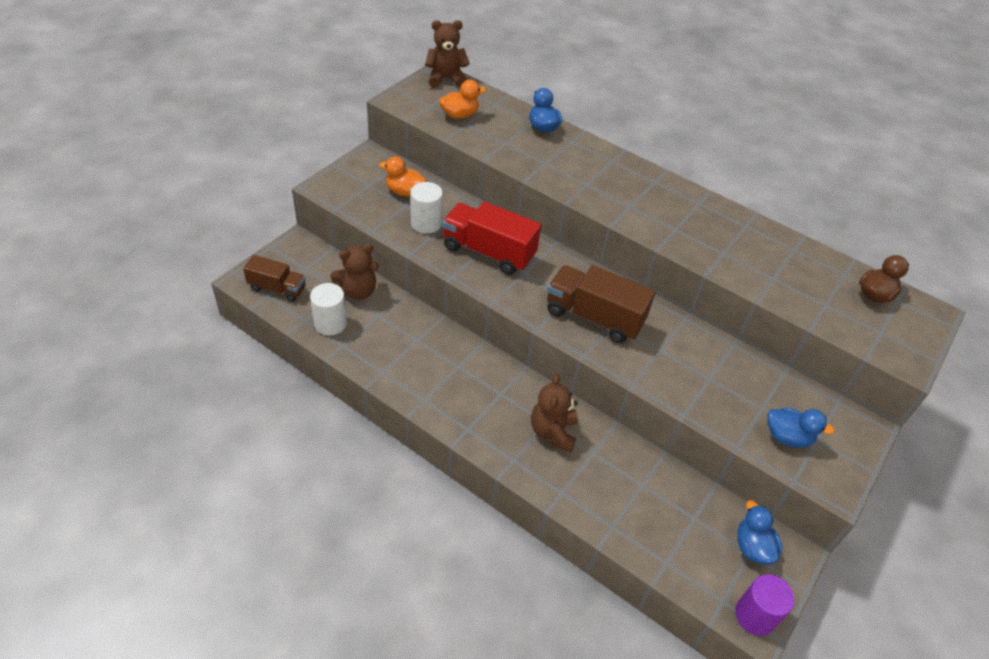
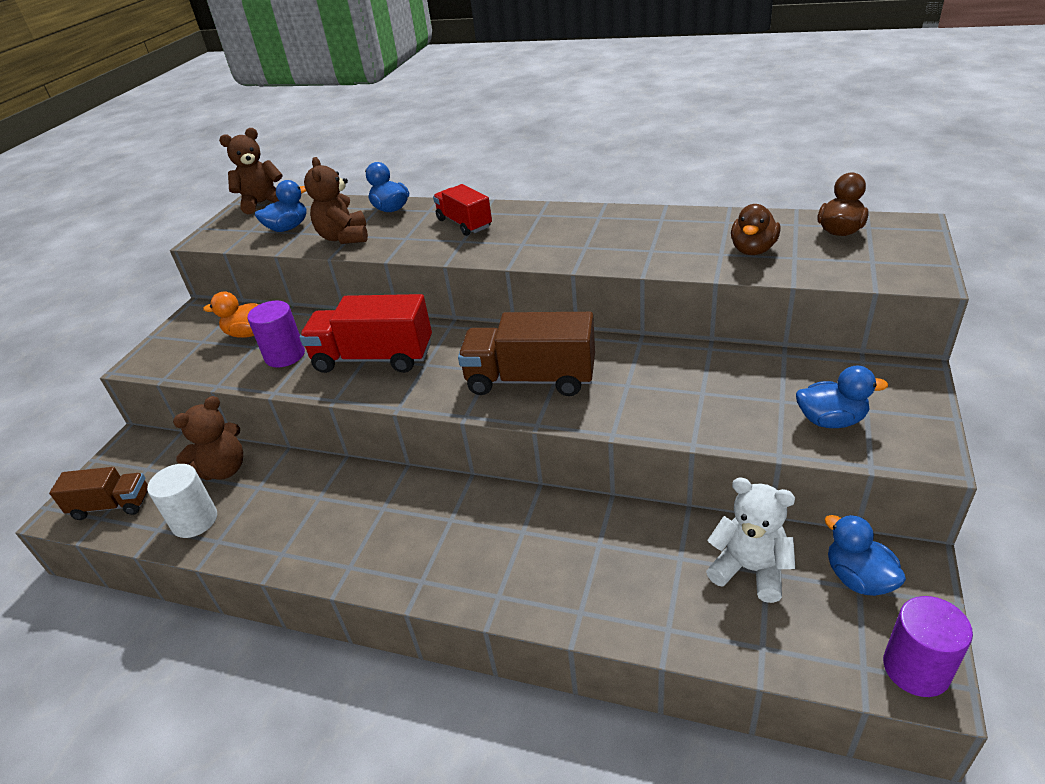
camera: 10 degrees left, 10 degrees down
(426, 223) = (285, 355): white cylinder -> purple cylinder
(459, 115) = (288, 228): orange duck -> blue duck
(553, 432) = (536, 539): brown teddy bear -> brown teddy bear (344, 237)
(594, 167) = (464, 223): none -> red truck
(684, 511) = (750, 570): none -> white teddy bear
(799, 285) = (753, 250): none -> brown duck

